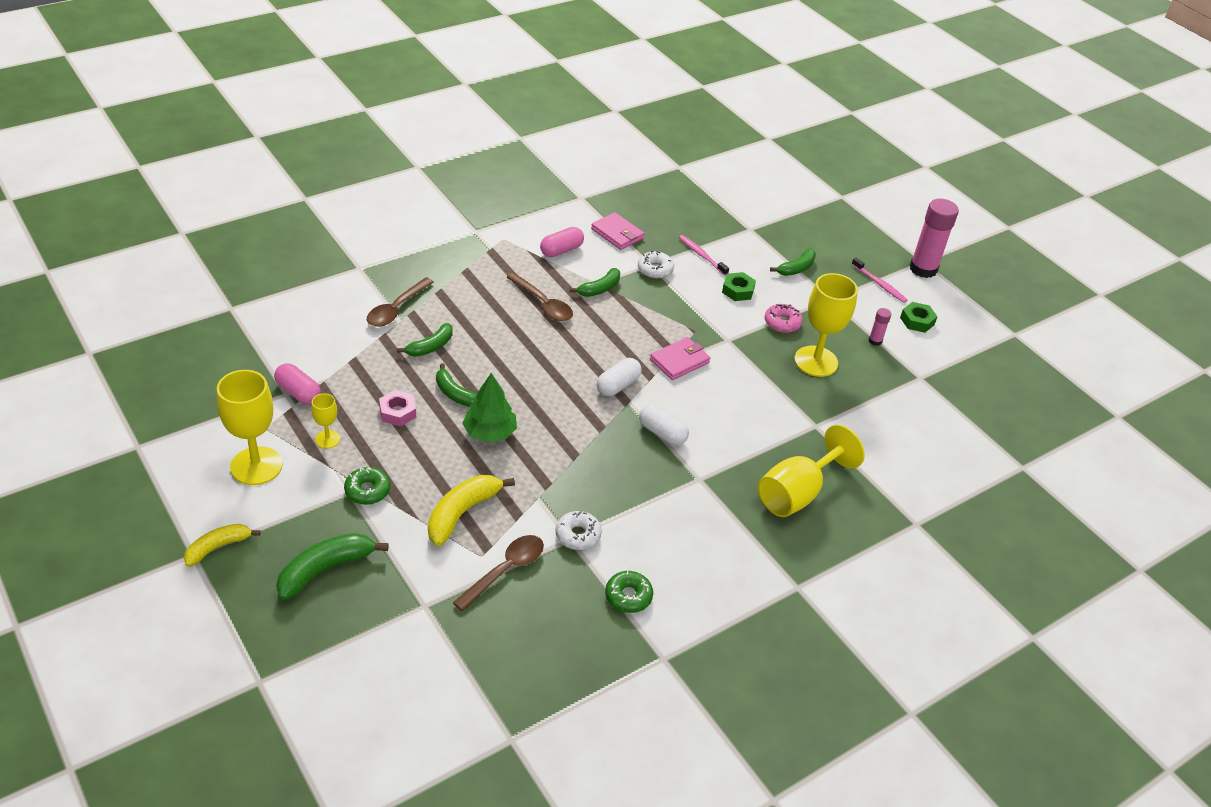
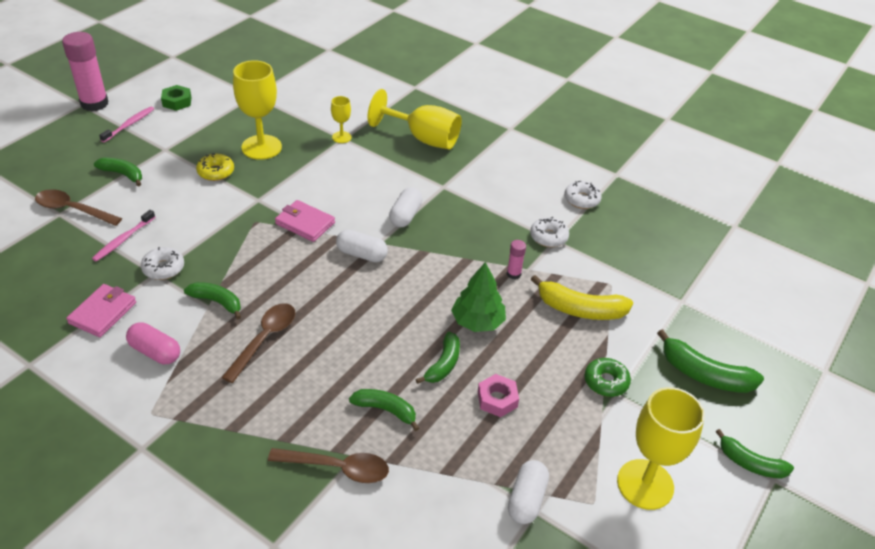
camera: 110 degrees left, 0 degrees up
(218, 547) = (750, 463): yellow banana -> green banana
(298, 393) = (526, 499): pink capsule -> white capsule
(327, 439) = (570, 441): yellow goblet -> yellow goblet (341, 137)
(505, 570) = (613, 266): brown spoon -> brown spoon (73, 210)
(628, 596) = (581, 199): green donut -> white donut
(738, 290) = (176, 205): green nut -> none
(782, 323) = (216, 172): pink donut -> yellow donut
(875, 341) = (216, 120): pink glue stick -> pink glue stick (513, 274)

